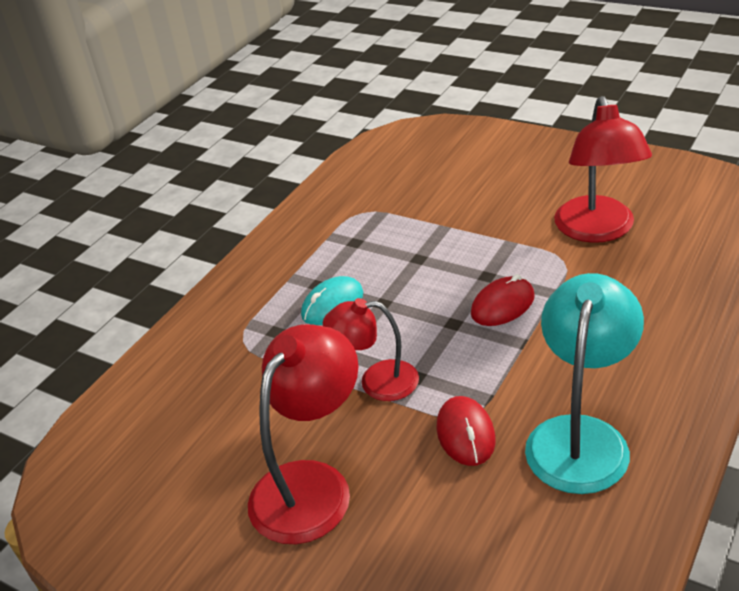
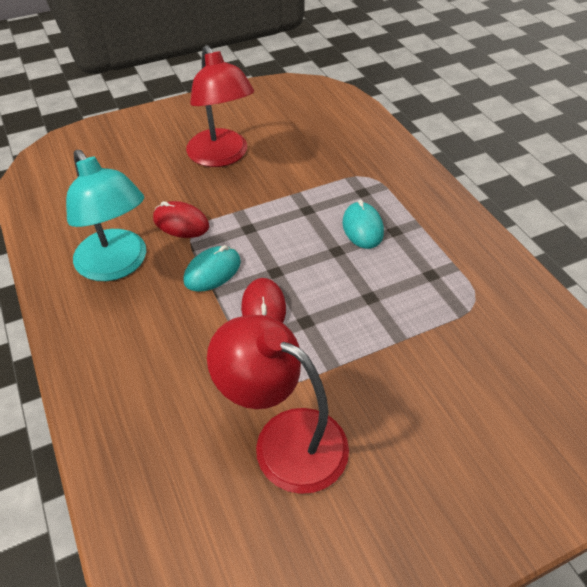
camera: 120 degrees right, 10 degrees up
(377, 381) = (264, 211): red lamp -> none
(501, 362) = (212, 271): none -> turquoise mouse

